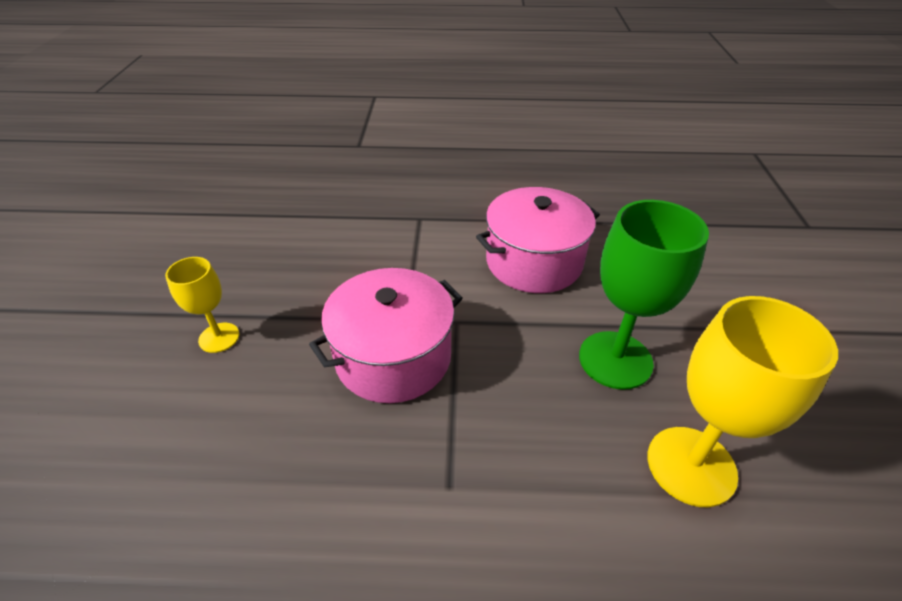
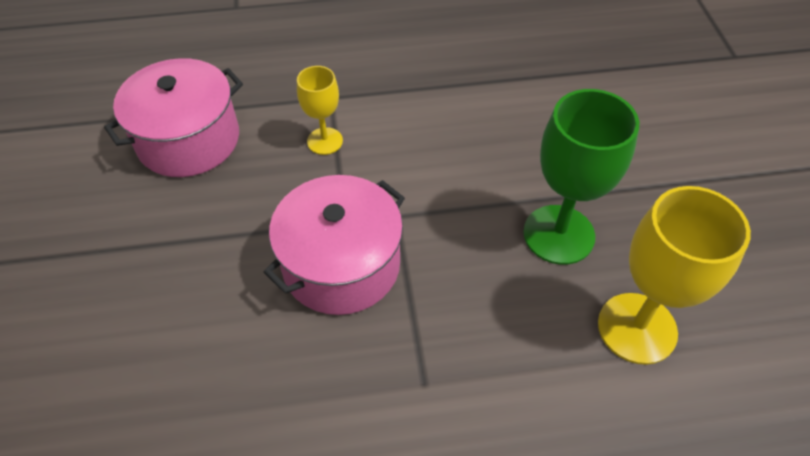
camera: 10 degrees left, 10 degrees up
(219, 337) = (153, 271): yellow goblet -> yellow goblet (325, 141)
(534, 262) = (463, 136): pink pot -> pink pot (188, 140)

